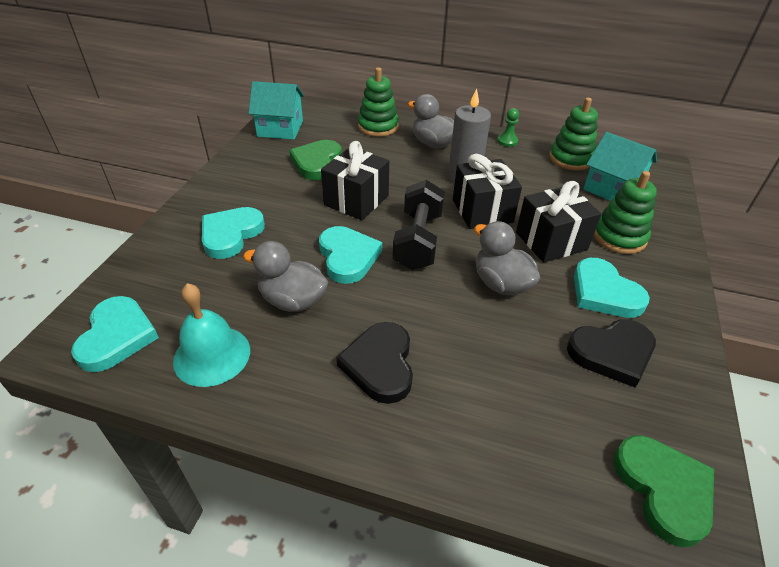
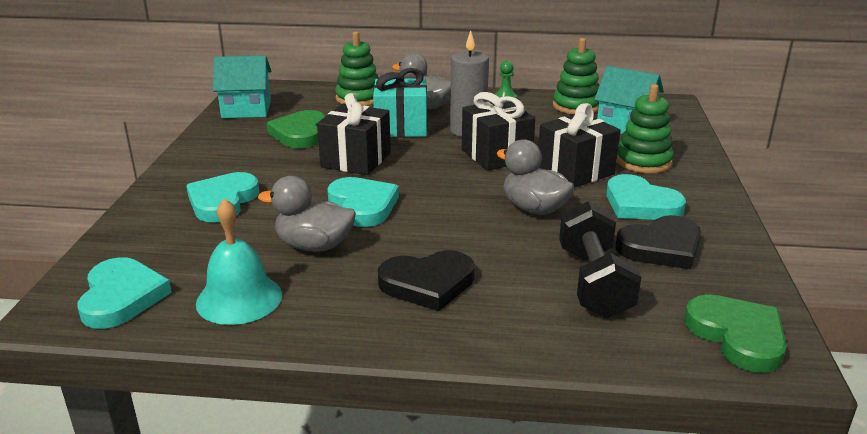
camera: 10 degrees left, 15 degrees down
(380, 365) = (428, 284): black heart -> black heart turned 90 degrees counterclockwise
(405, 166) = (401, 127): none -> turquoise gift
(418, 241) = (435, 185): black dumbbell -> black dumbbell (594, 282)

